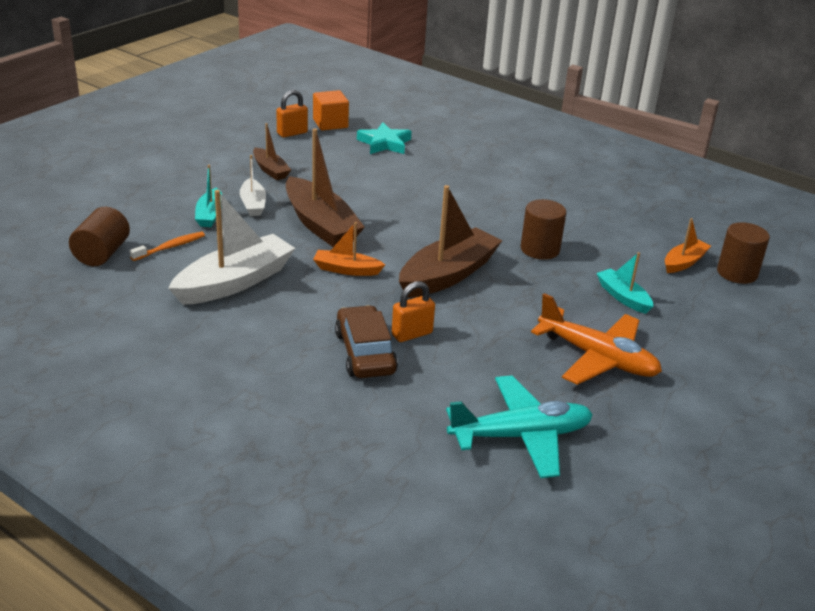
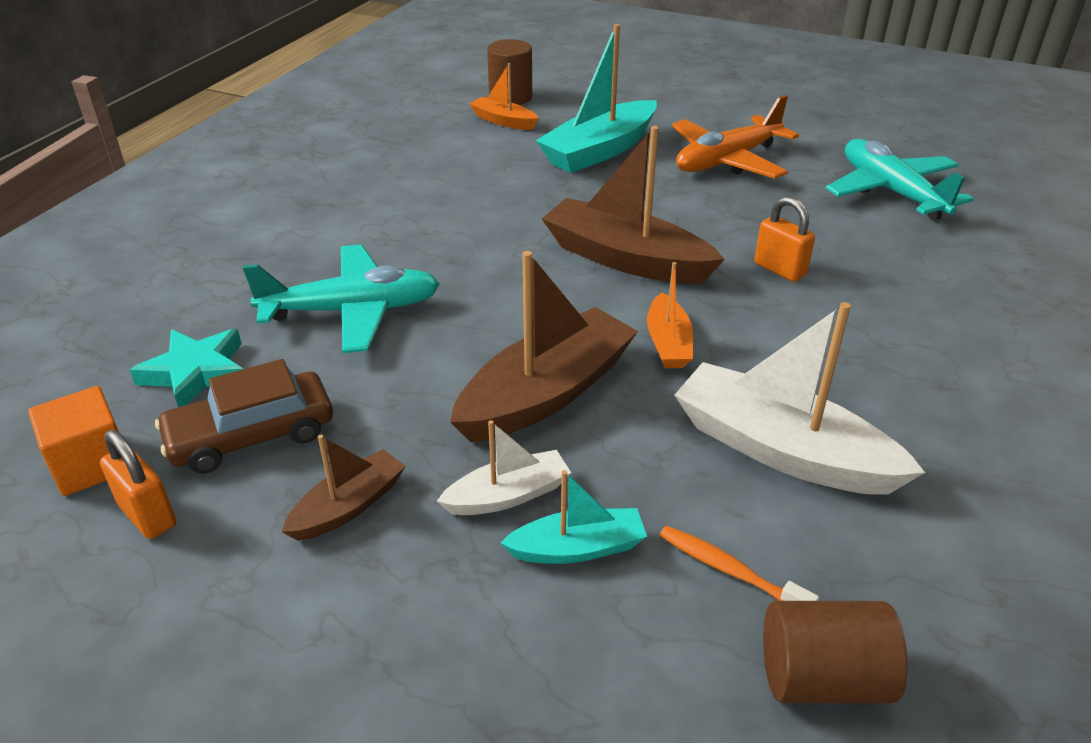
camera: 100 degrees left, 5 degrees up
(365, 353) = (847, 297): brown car -> brown car (251, 435)
(422, 182) = (352, 311): none -> turquoise plane
(540, 249) = (521, 201): brown cylinder -> none
(597, 358) = (727, 161): orange plane -> orange plane turned 150 degrees counterclockwise
(623, 297) = (599, 151): turquoise boat -> turquoise boat, size x1.88

